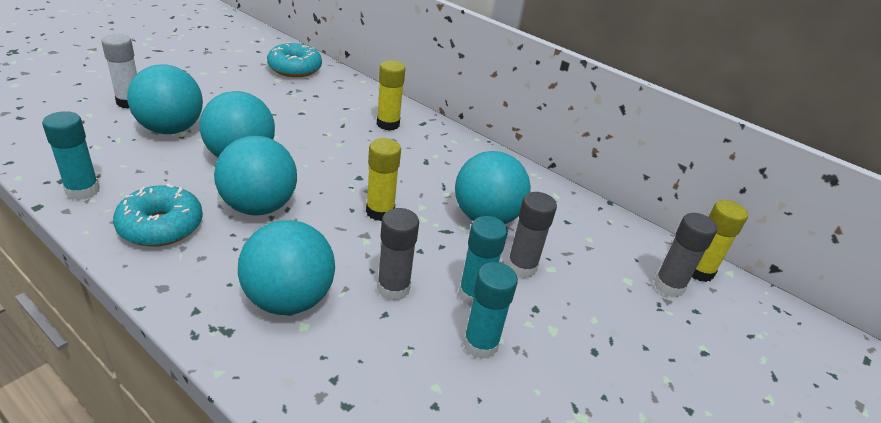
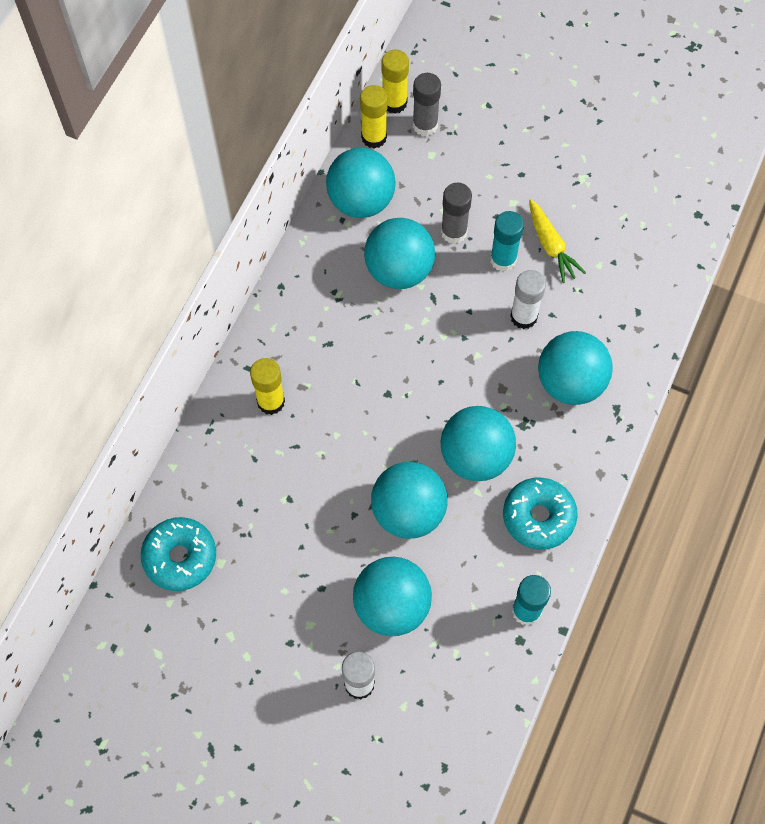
camera: 100 degrees left, 30 degrees up
(380, 212) = (433, 357): yellow glue stick -> yellow glue stick (374, 137)
(393, 288) = (523, 317): grey glue stick -> white glue stick
(480, 344) = (551, 246): turquoise glue stick -> yellow carrot
(572, 216) = (361, 201): none -> turquoise ball

